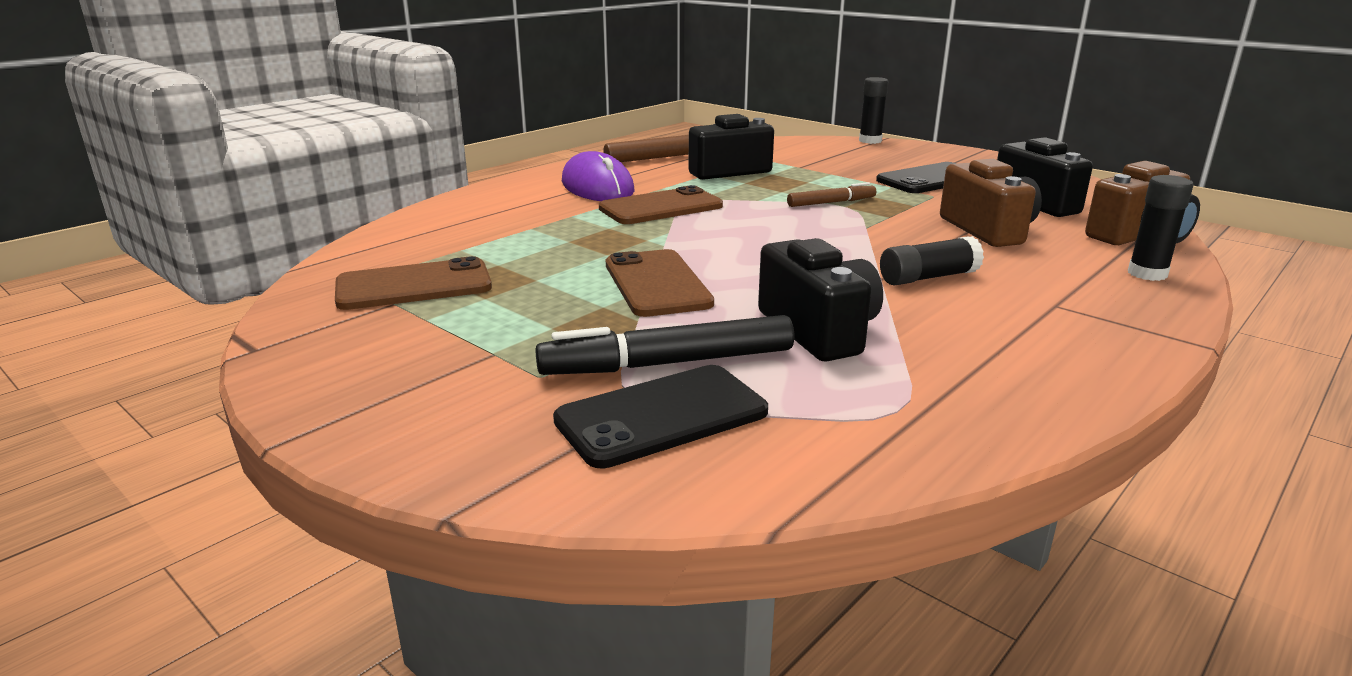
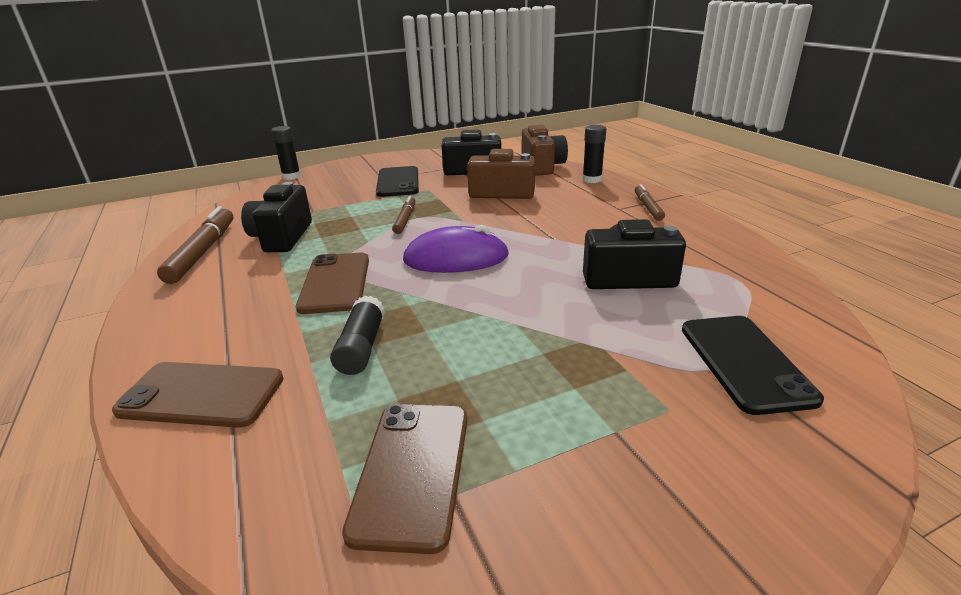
camera: 65 degrees left, 5 degrees up
(597, 187) = (235, 303): purple mouse -> purple mouse (456, 258)
(657, 284) = (510, 319): brown phone -> brown phone (202, 394)
(668, 363) = (661, 343): black marker -> none
(928, 277) = (563, 226): black glue stick -> black glue stick (361, 347)
(1095, 324) = (648, 207): none -> brown marker

